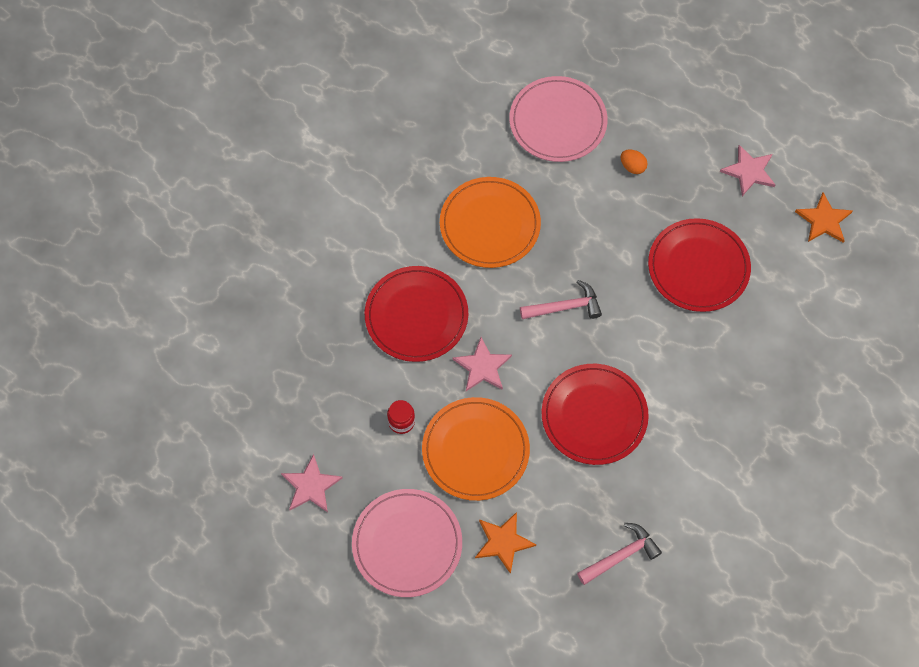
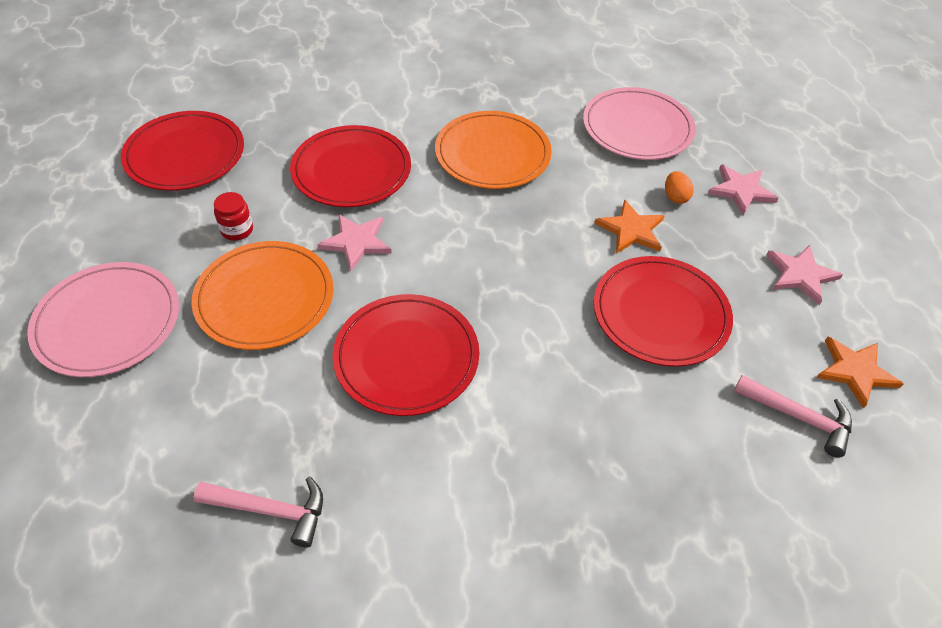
camera: 40 degrees right, 15 degrees down
(293, 398) = (185, 155): none -> red plate
(311, 486) = (107, 219): pink star -> pink star (741, 190)
(503, 542) = (183, 393): orange star -> orange star (631, 230)
(565, 307) = (486, 252): pink hammer -> pink hammer (798, 417)

